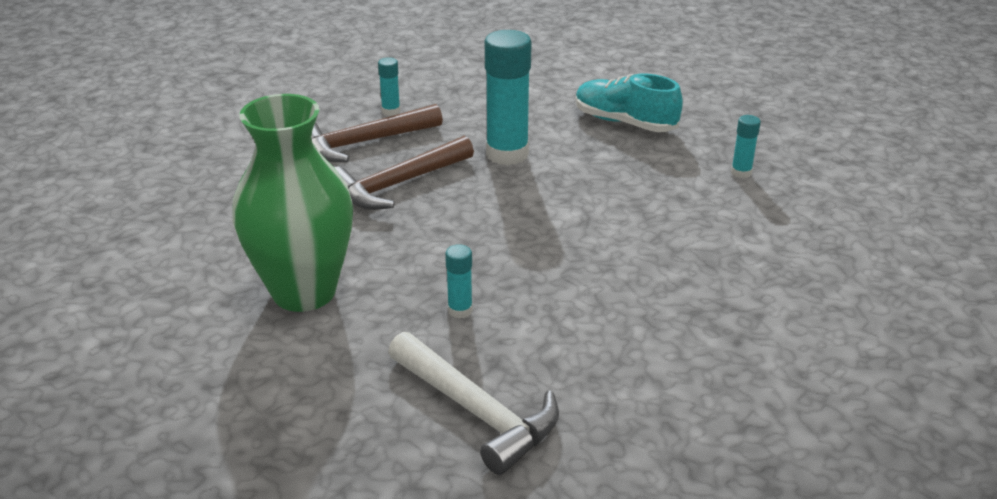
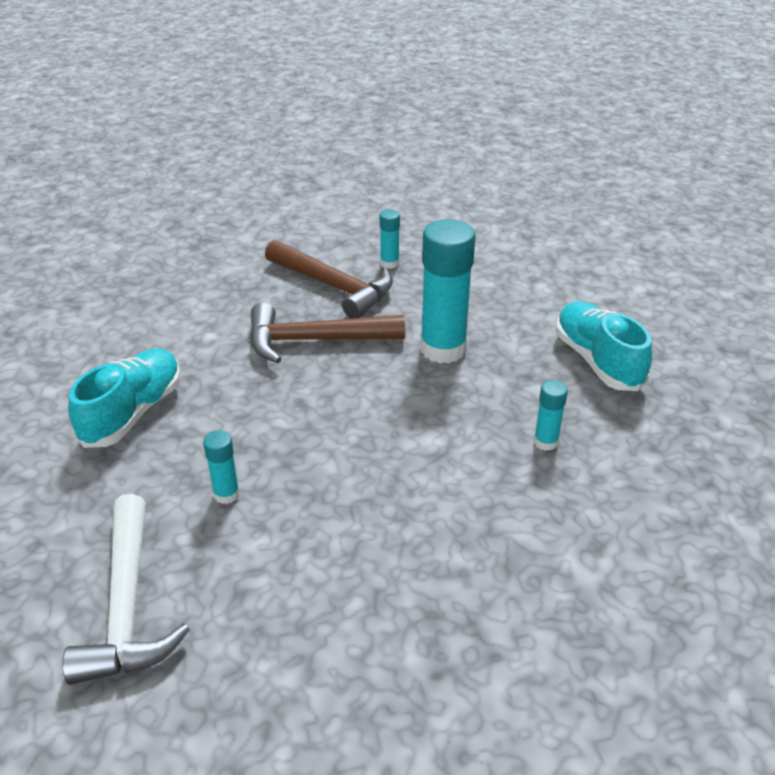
camera: 35 degrees right, 5 degrees up
(304, 292) = (133, 412): green vase -> turquoise shoe
(364, 142) = (333, 286): brown hammer -> brown hammer turned 150 degrees counterclockwise
(741, 172) = (663, 474): turquoise glue stick -> turquoise glue stick (545, 442)

